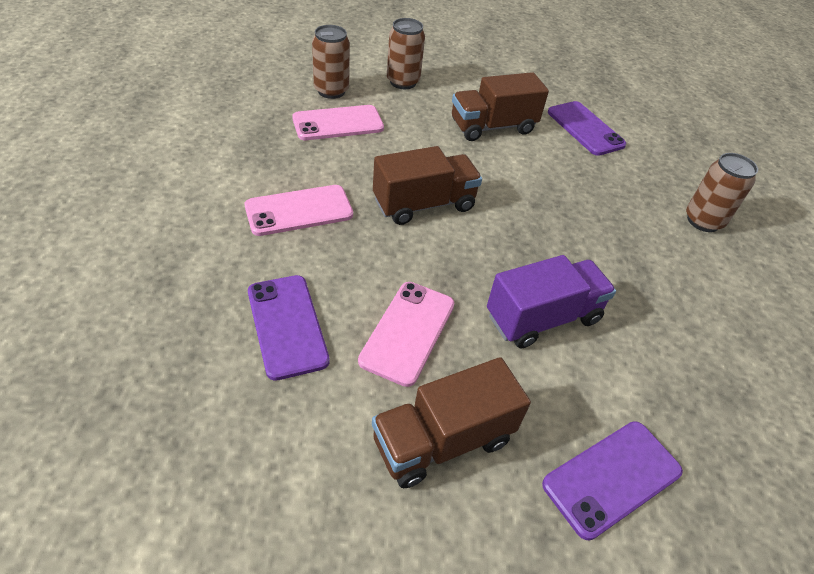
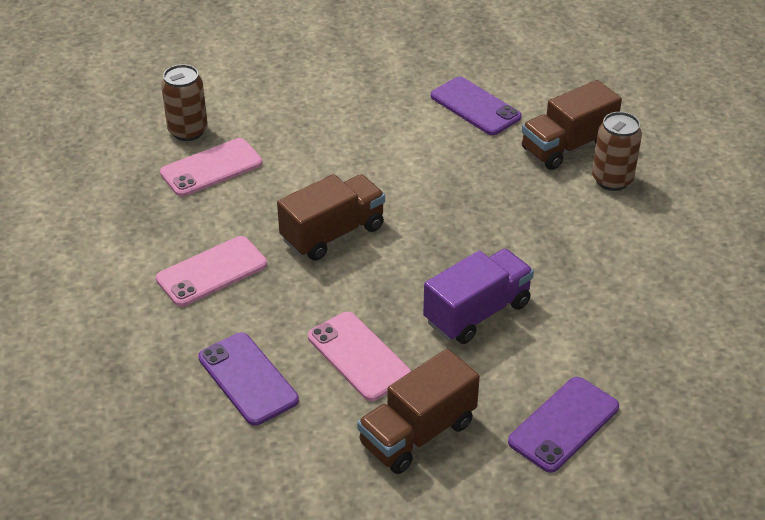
camera: 10 degrees left, 5 degrees down
(403, 82) = (262, 100): brown can -> none
(408, 332) = (359, 356): pink phone -> pink phone turned 45 degrees counterclockwise
(492, 127) = (377, 130): brown truck -> brown truck (567, 146)

